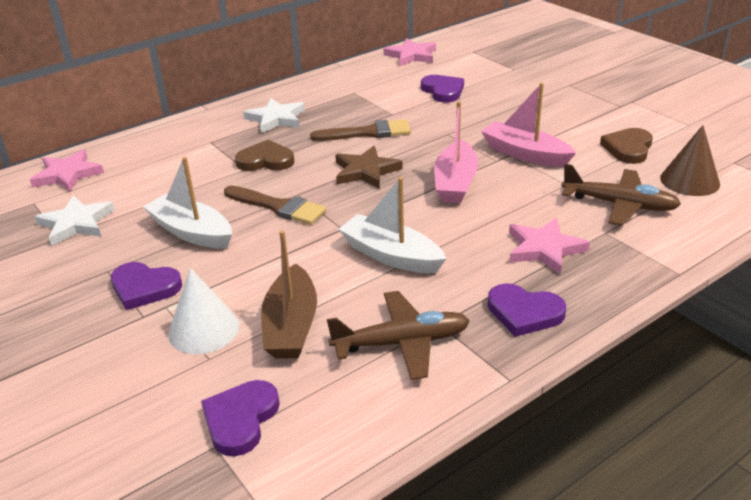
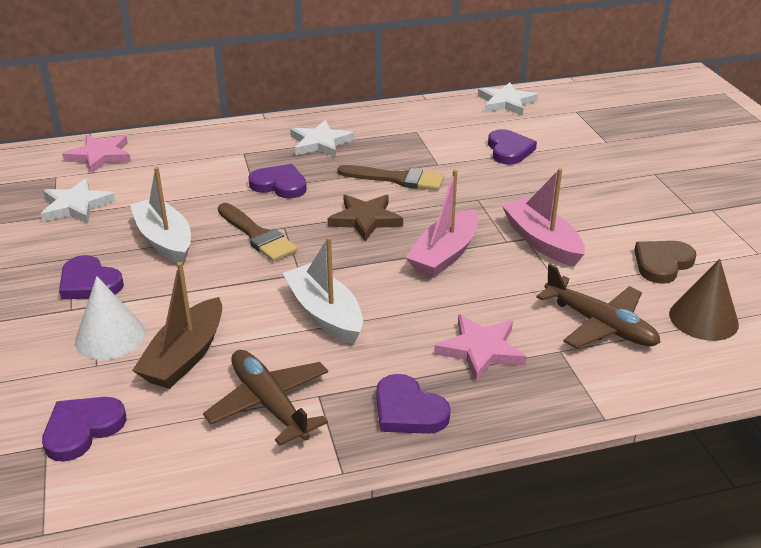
camera: 20 degrees right, 0 degrees up
(266, 160) = (279, 185): brown heart -> purple heart
(401, 343) = (269, 404): brown plane -> brown plane turned 135 degrees counterclockwise
(411, 55) = (506, 102): pink star -> white star

